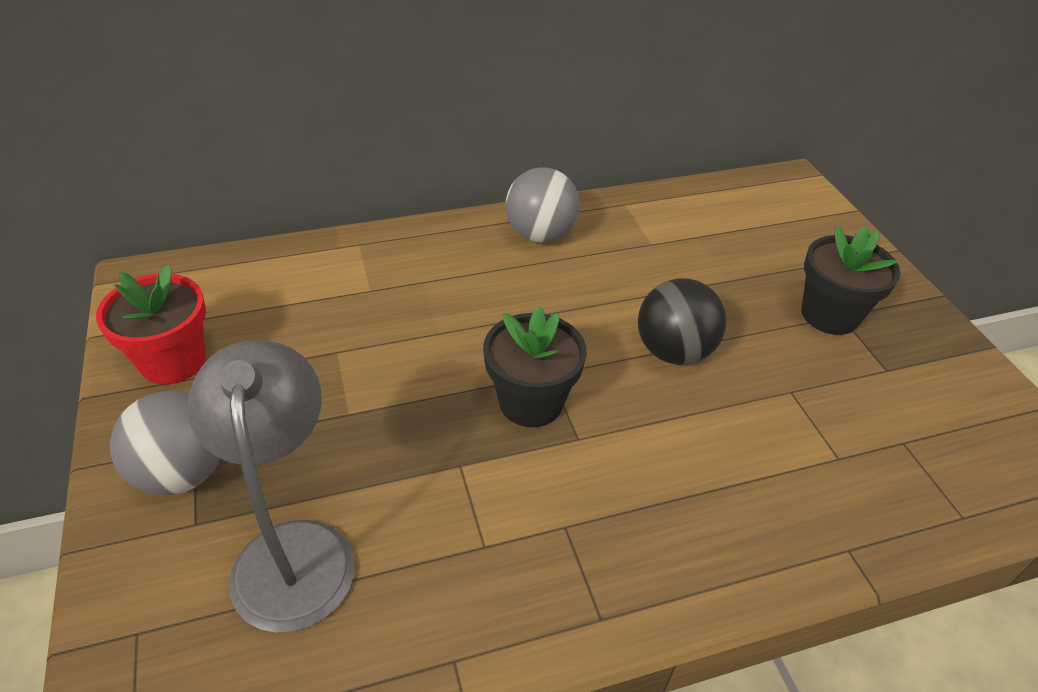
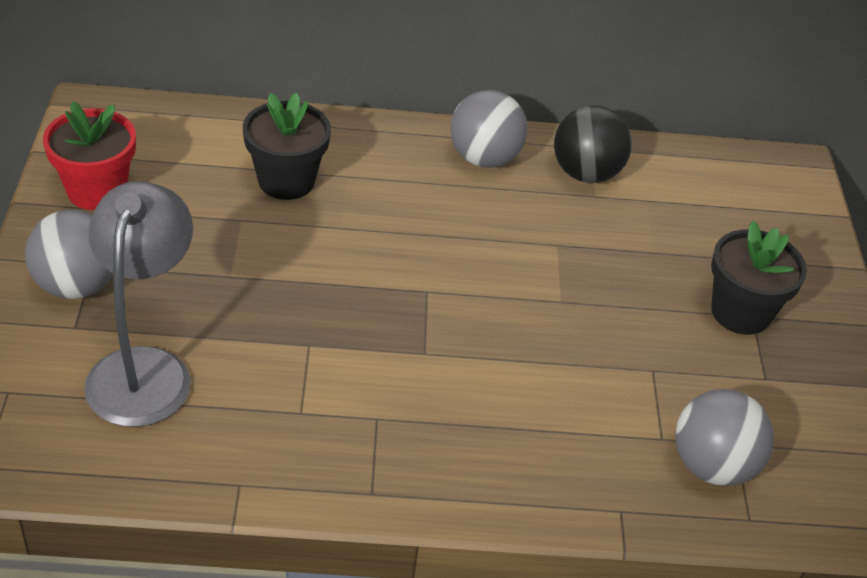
camera: 15 degrees right, 0 degrees up
(531, 402) = (397, 310): black flower pot -> black flower pot (286, 181)
(673, 351) = (557, 303): black ball -> black ball (586, 173)
(898, 472) = (712, 465): none -> grey ball

